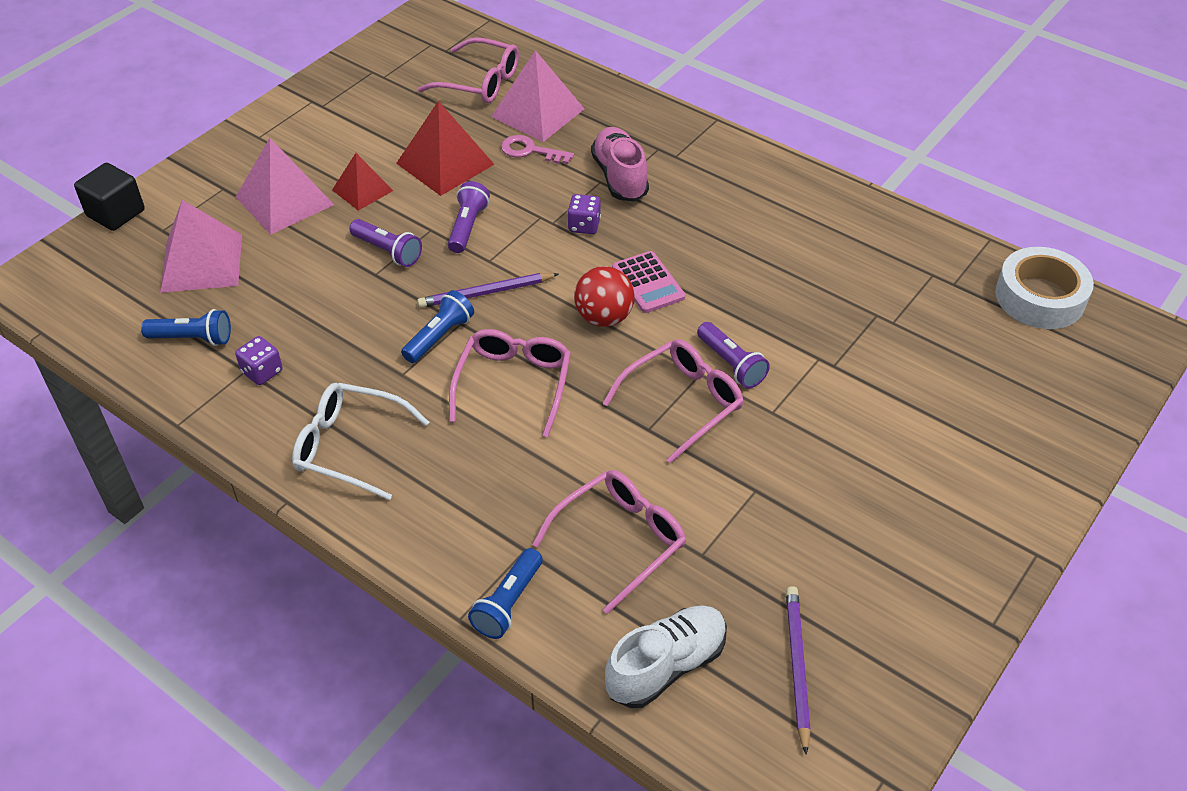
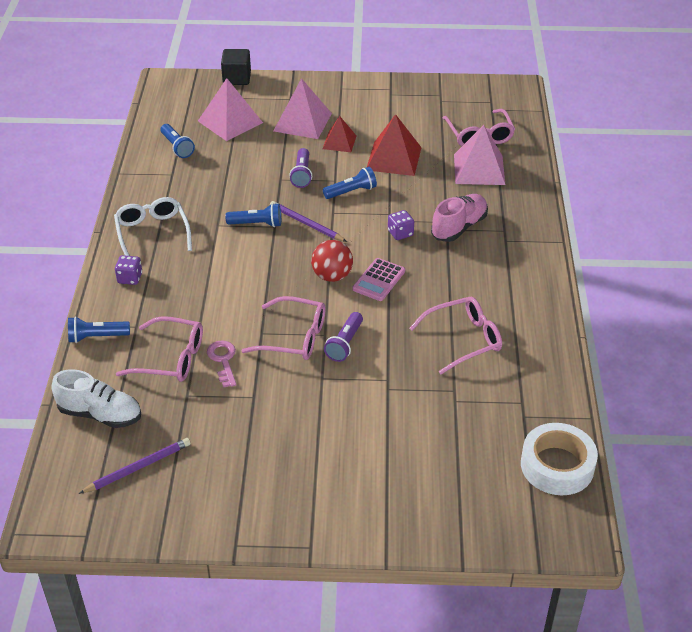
camera: 55 degrees right, 5 degrees down
(262, 372) = (176, 180): purple dice -> purple dice (130, 278)
(467, 227) = (351, 191): purple flashlight -> blue flashlight
(513, 385) = (247, 267): pink glasses -> pink glasses (463, 340)
(530, 151) = (441, 183): pink key -> pink key (223, 360)

